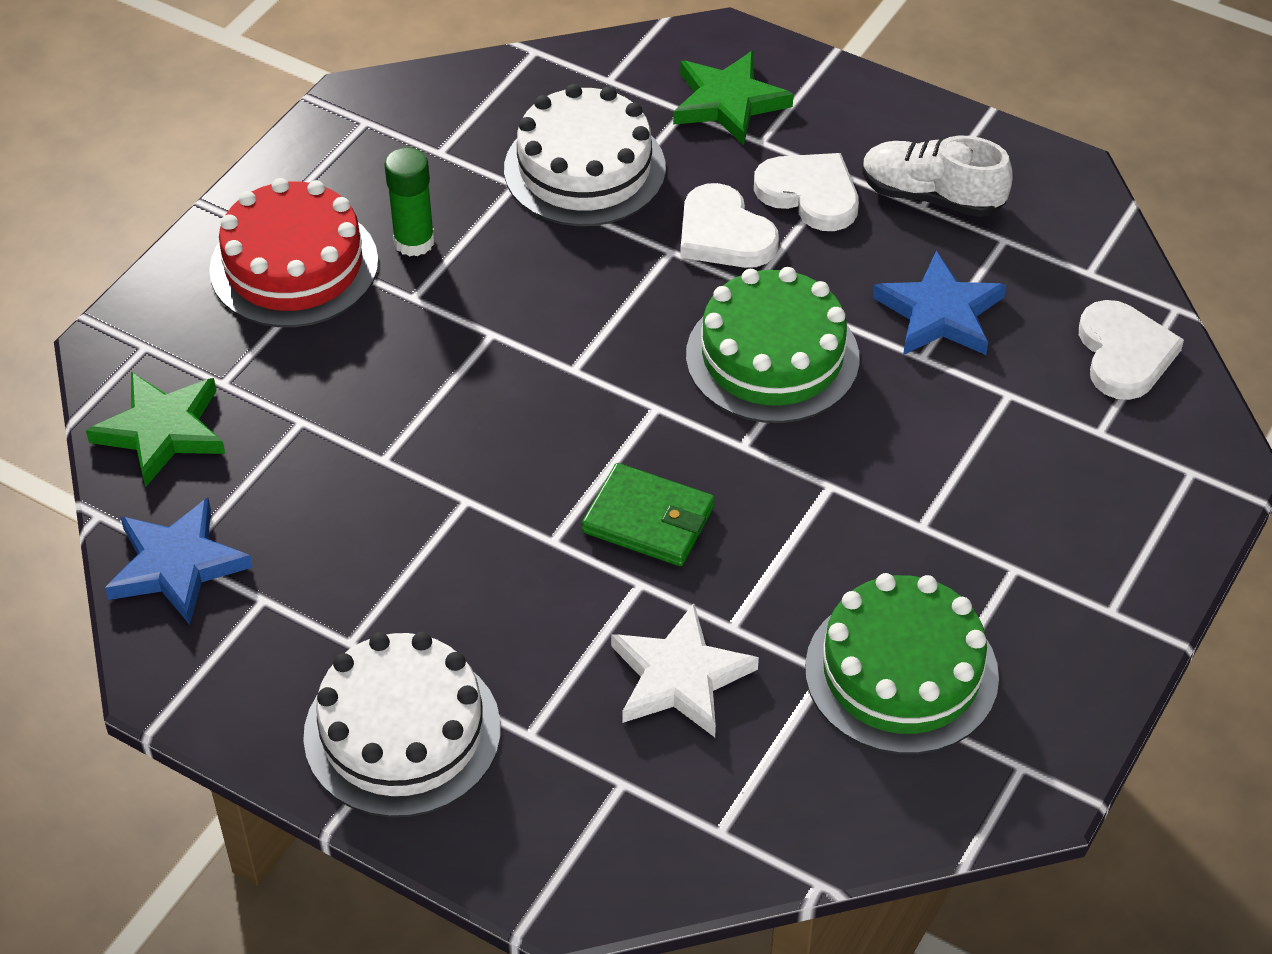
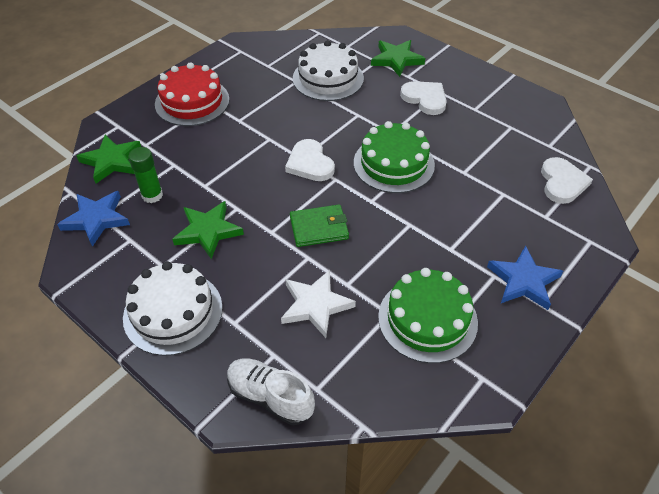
camera: 10 degrees right, 0 degrees up
(414, 242) = (246, 98): green glue stick -> green glue stick (152, 195)
(422, 558) = (208, 231): none -> green star
(648, 519) = (319, 228): green wallet -> green wallet turned 45 degrees counterclockwise
(724, 234) = (383, 110): white heart -> white heart (310, 163)
(931, 196) = (480, 106): white shoe -> white shoe (270, 397)
(939, 313) = (475, 154): blue star -> blue star (523, 281)

